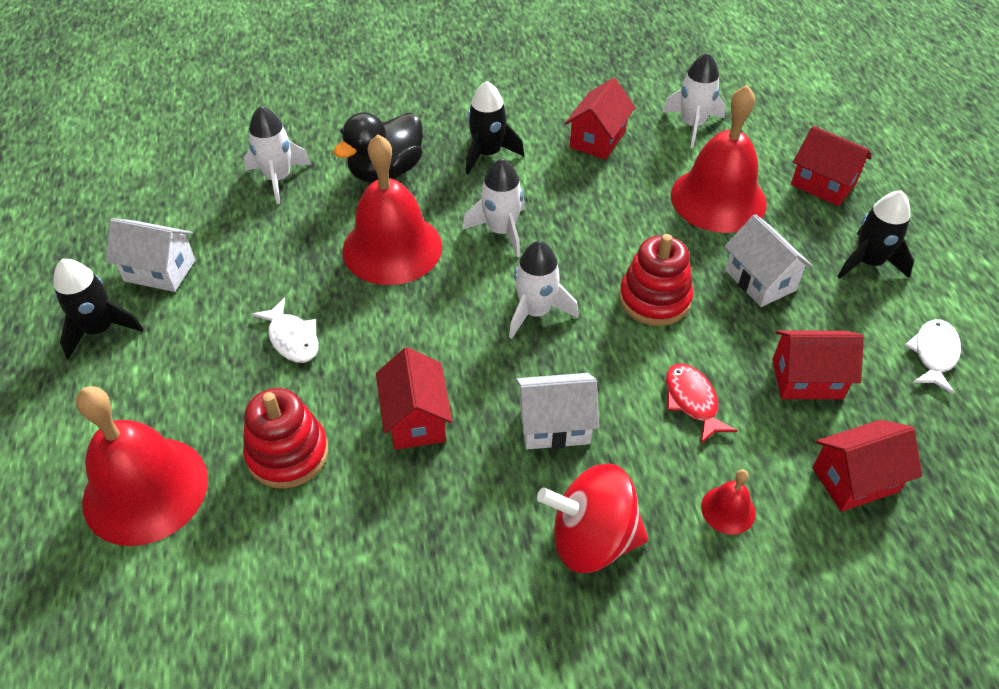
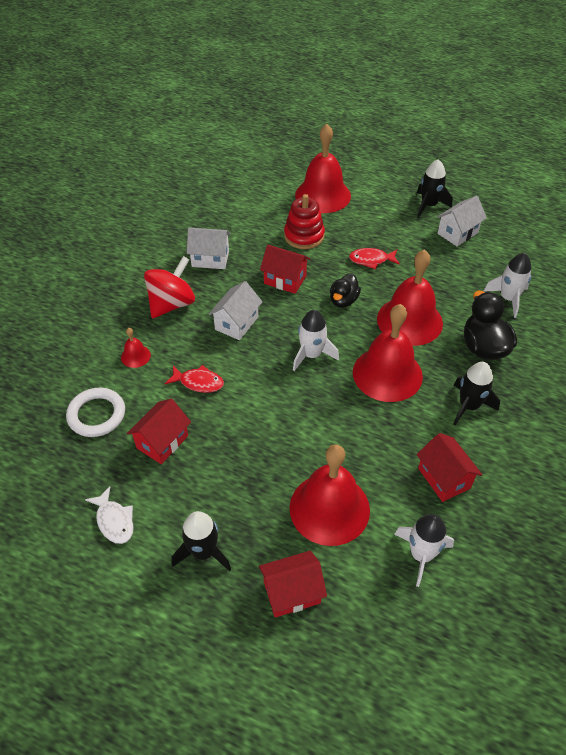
camera: 125 degrees right, 0 degrees up
(292, 338) = (371, 260): white fish -> red fish
(407, 329) = (343, 300): none -> black duck
(501, 231) = (387, 374): white rocket -> red bell
(654, 299) = (275, 412): red stacking toy -> none
(760, 280) = (243, 475): white house -> white house (210, 259)
(855, 479) = (96, 415): red house -> white ring

